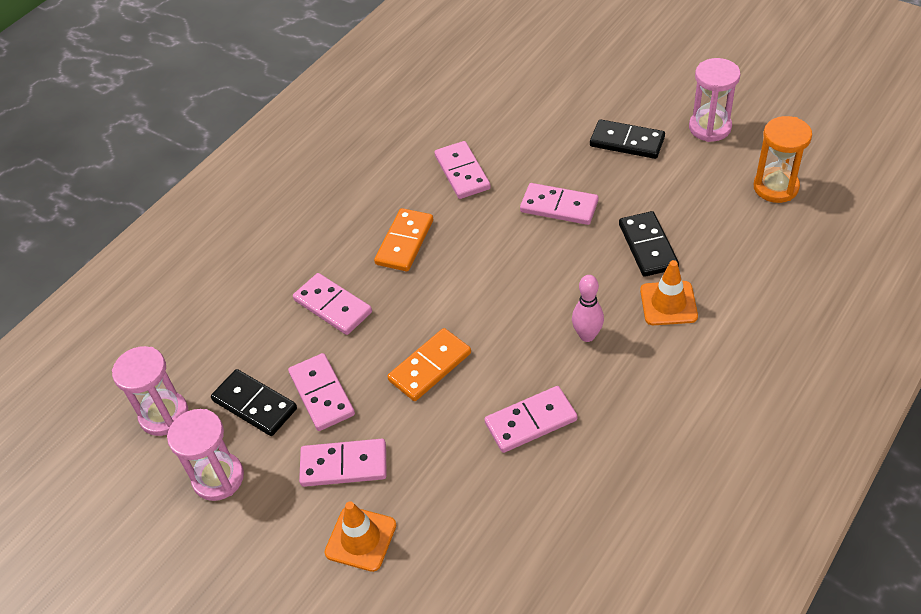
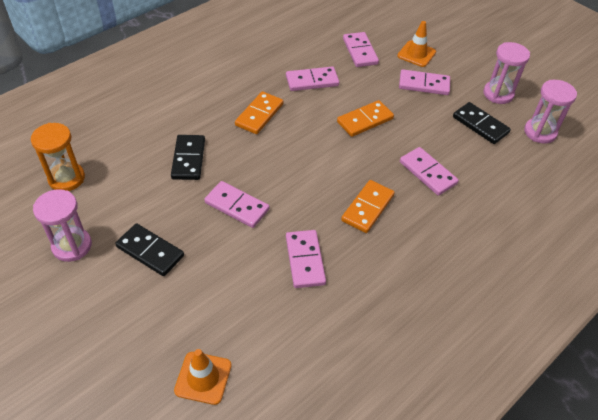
camera: 175 degrees left, 0 degrees up
(321, 394) = (436, 121): pink domino -> pink domino (360, 51)
(587, 335) = (259, 115): pink bowling pin -> orange domino
(668, 303) = (198, 120): orange traffic cone -> orange traffic cone (203, 378)

